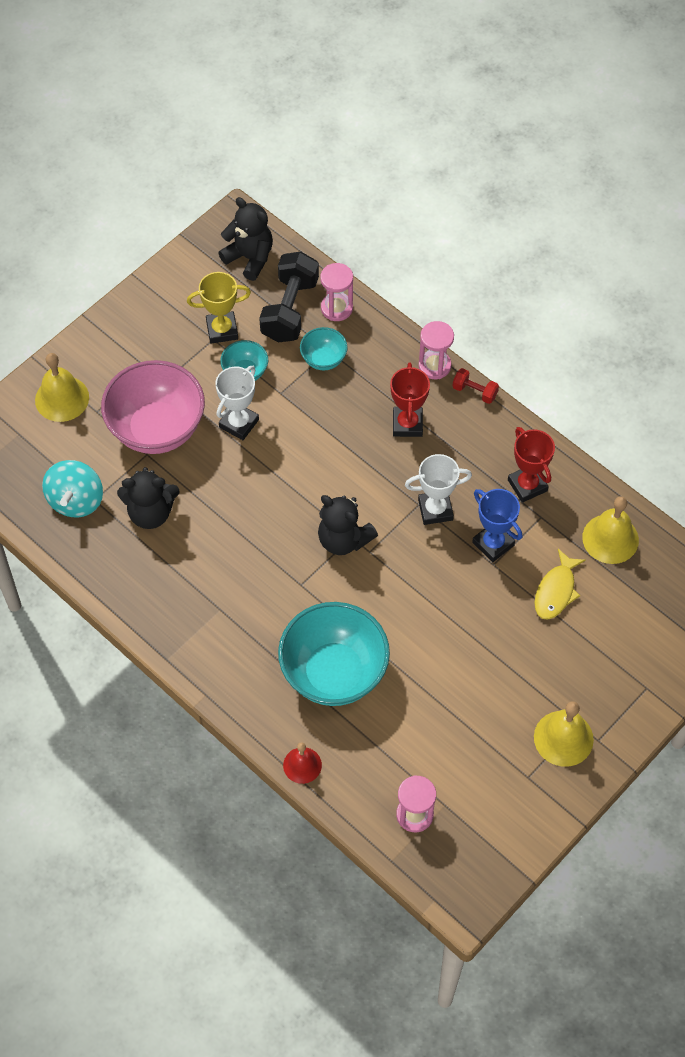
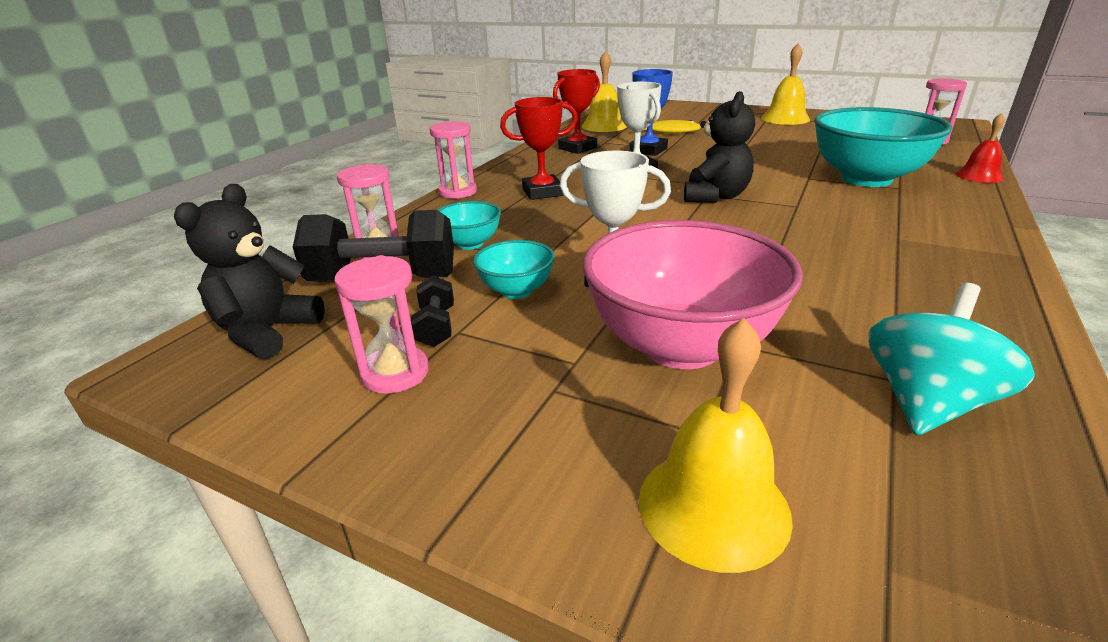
camera: 105 degrees left, 30 degrees down
(76, 500) = (926, 402): turquoise spinning top -> turquoise spinning top turned 45 degrees counterclockwise
(150, 513) = (839, 315): black teddy bear -> none
(187, 310) = (395, 373): none -> pink hourglass
(222, 330) = (436, 327): yellow trophy -> black dumbbell
(474, 391) = (484, 174): red dumbbell -> none

